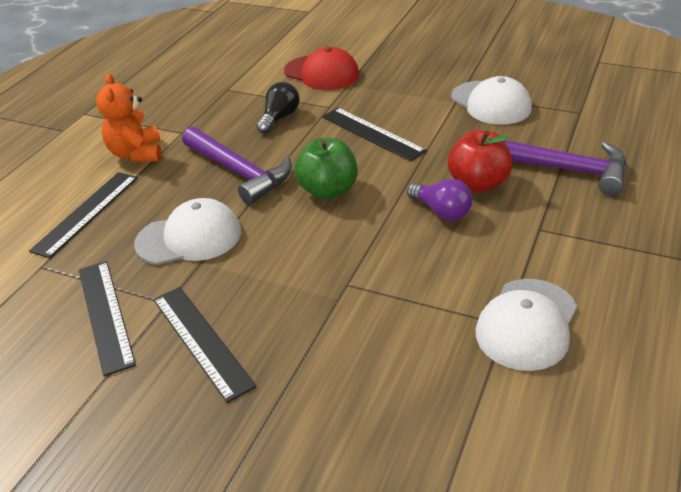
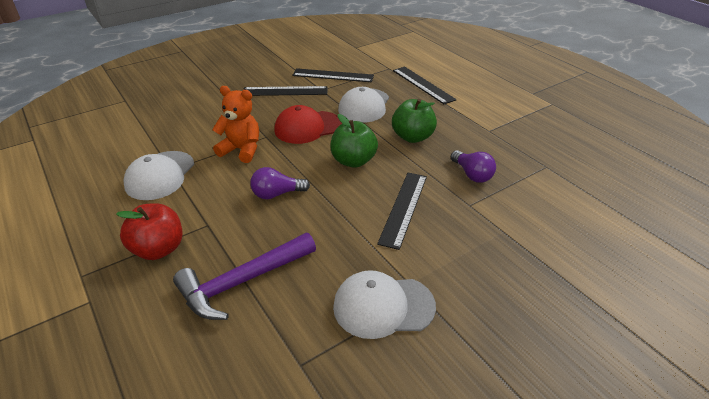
camera: 120 degrees right, 0 degrees up
(137, 154) = (474, 110): orange teddy bear -> orange teddy bear (241, 150)
(239, 172) = (412, 137): purple hammer -> green apple
(279, 118) = (472, 174): black light bulb -> purple light bulb
(322, 73) = (540, 225): red cap -> red cap (307, 127)
(372, 133) = (403, 208): black ruler -> black ruler turned 60 degrees counterclockwise
(478, 183) = (282, 226): red apple -> red apple (158, 249)
(527, 324) = (160, 175): white cap -> white cap turned 135 degrees counterclockwise

